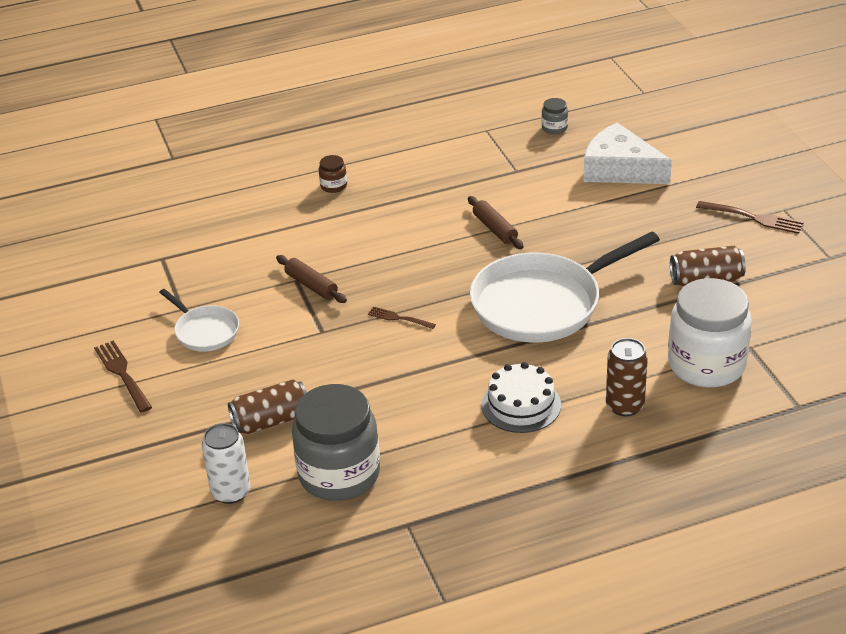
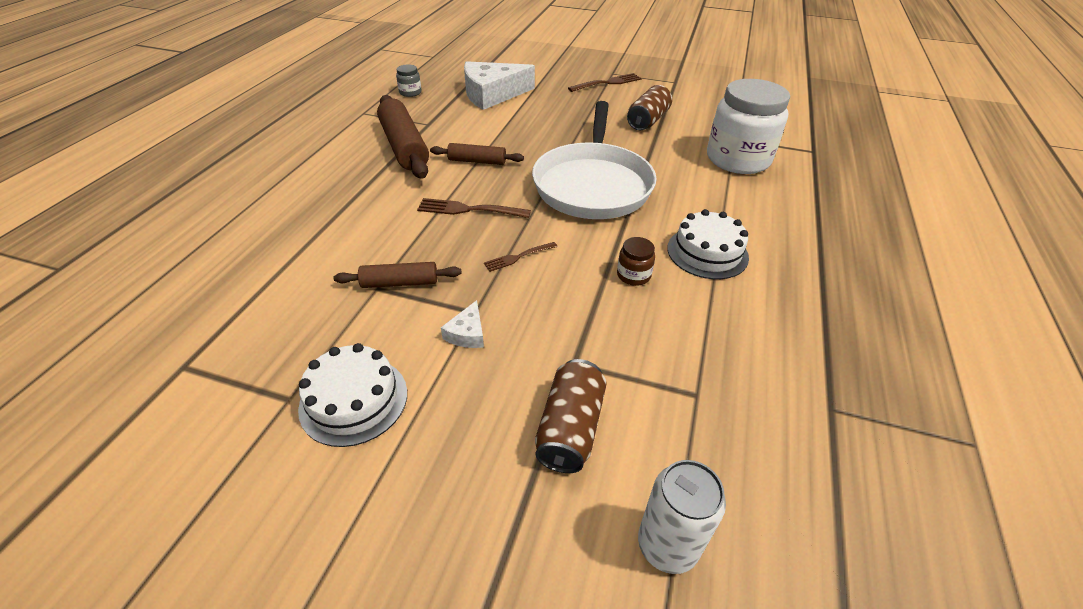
camera: 55 degrees left, 5 degrees up
(123, 374) = (320, 535): brown fork -> brown fork (470, 210)
(205, 331) = (354, 400): white pan -> white cake
(300, 340) = (467, 333): none -> white cheese
(333, 186) = (293, 201): brown jar -> brown jar (633, 275)
(339, 474) = (711, 419): grey jar -> none
(466, 182) = (404, 146): none -> brown rolling pin
(625, 406) = (753, 208): brown can -> none

